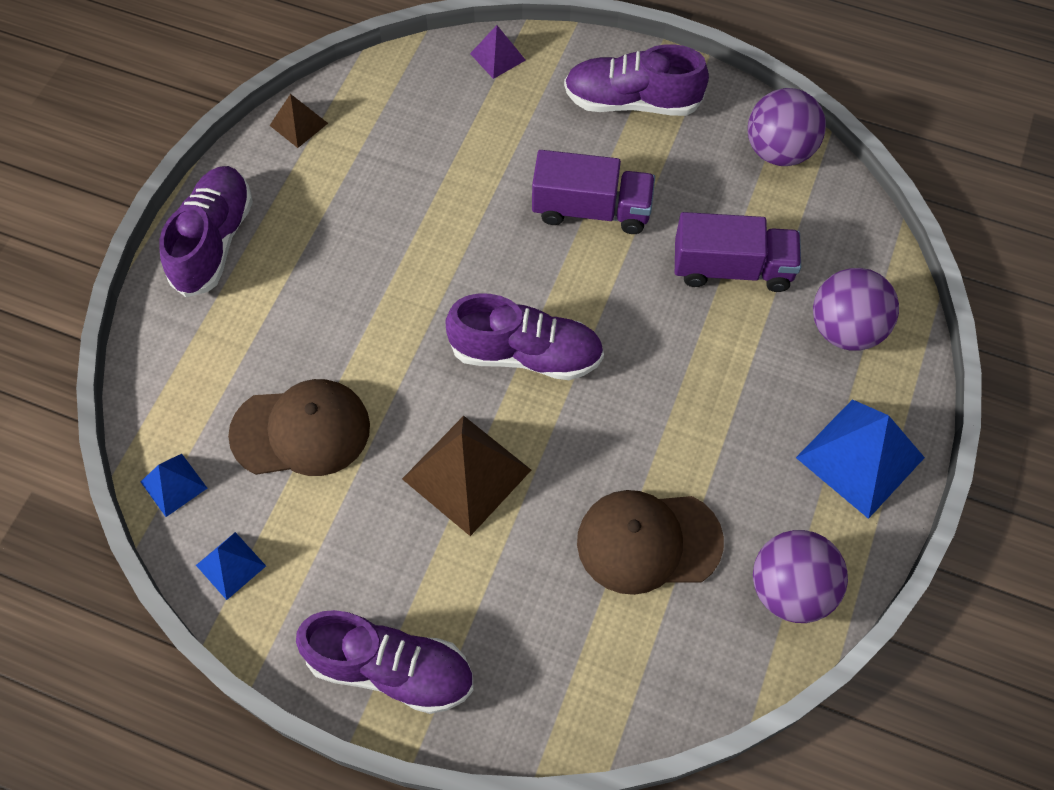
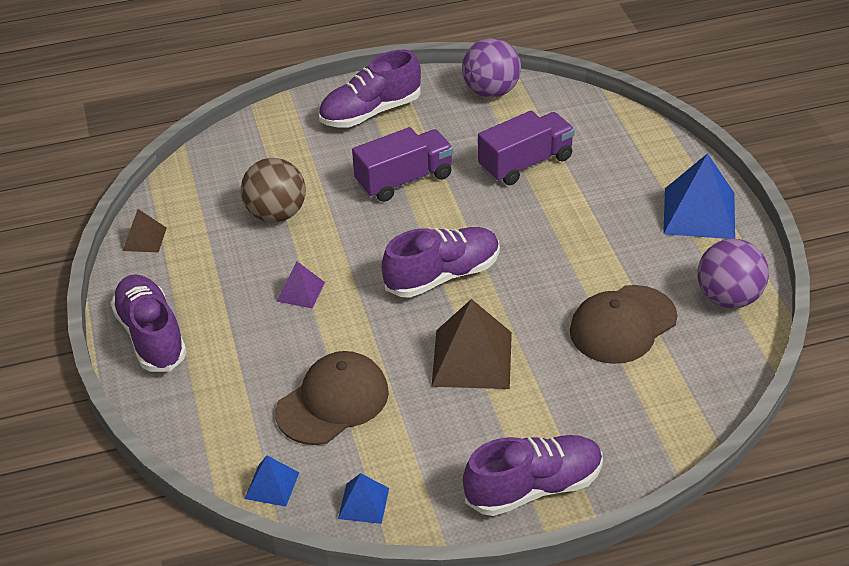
camera: 35 degrees left, 20 degrees down
(436, 172) = (276, 214): none -> brown ball
(497, 56) = (252, 133): purple pyramid -> purple pyramid (300, 291)
(845, 329) = (624, 157): purple ball -> none

